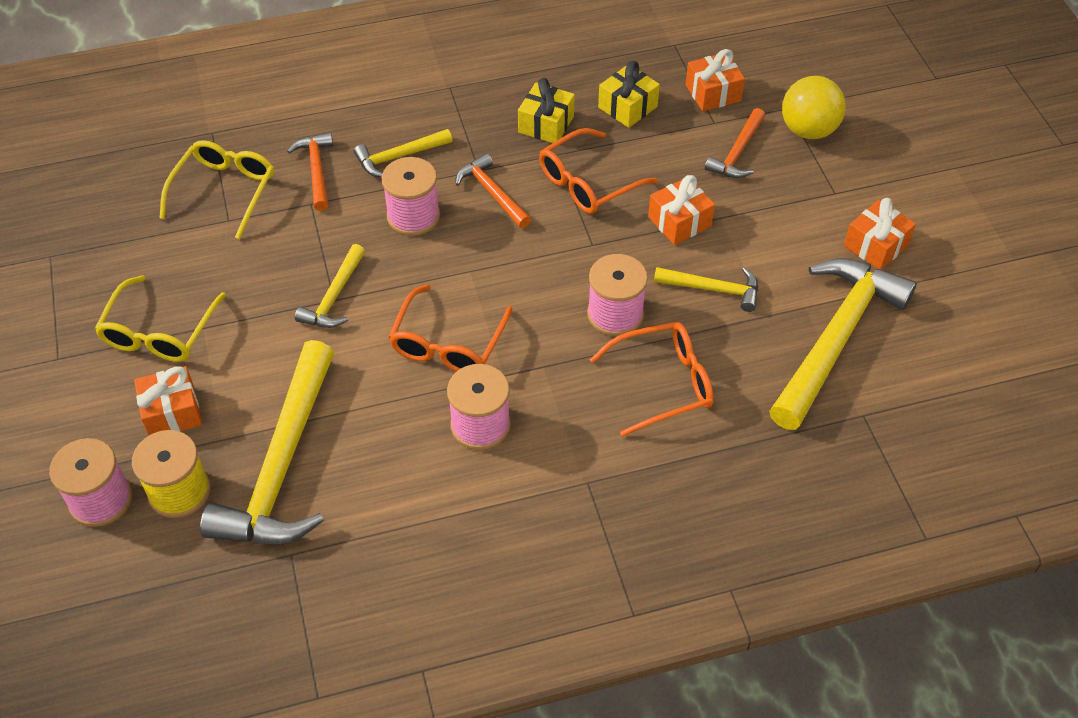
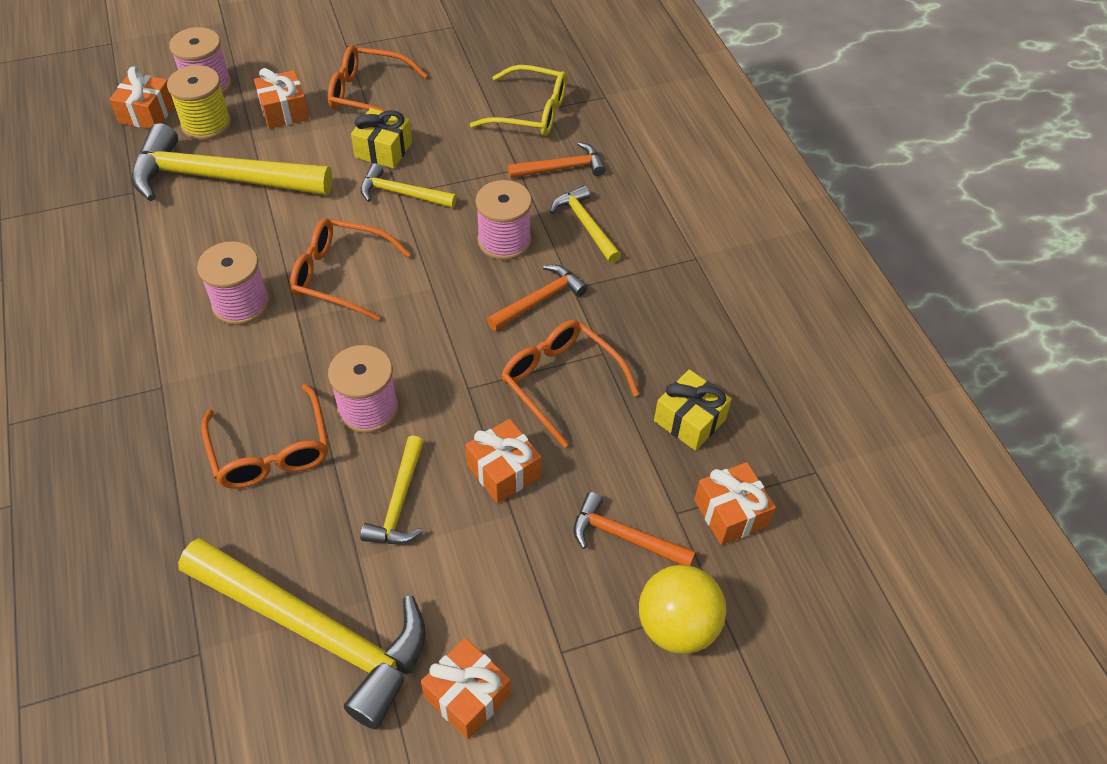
camera: 85 degrees right, 0 degrees up
(143, 561) = (147, 113): none -> orange gift
(160, 331) = (369, 94): yellow glasses -> orange glasses
(546, 124) = (649, 342): yellow gift -> yellow gift (383, 150)

